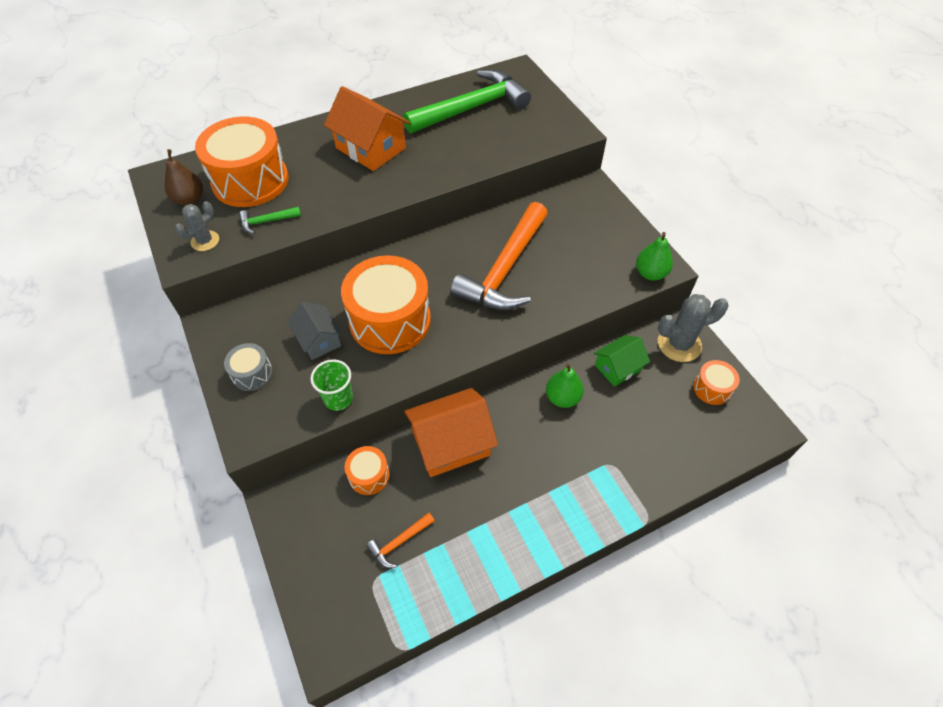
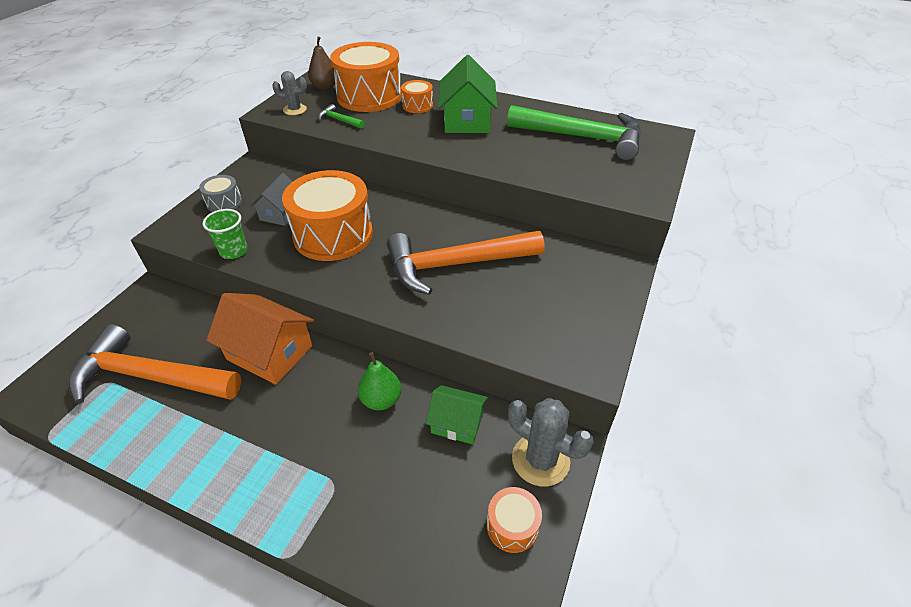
camera: 50 degrees right, 10 degrees down
(369, 475) = (203, 323): orange drum -> orange drum (417, 105)
(371, 148) = (467, 120): orange house -> green house
(399, 542) = (150, 377): orange hammer -> orange hammer, size x2.46
(650, 273) = (570, 364): green pear -> none

